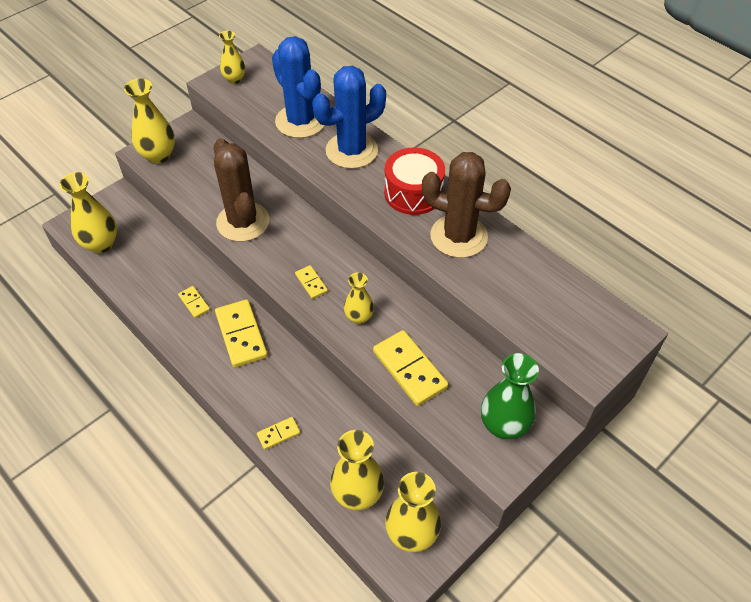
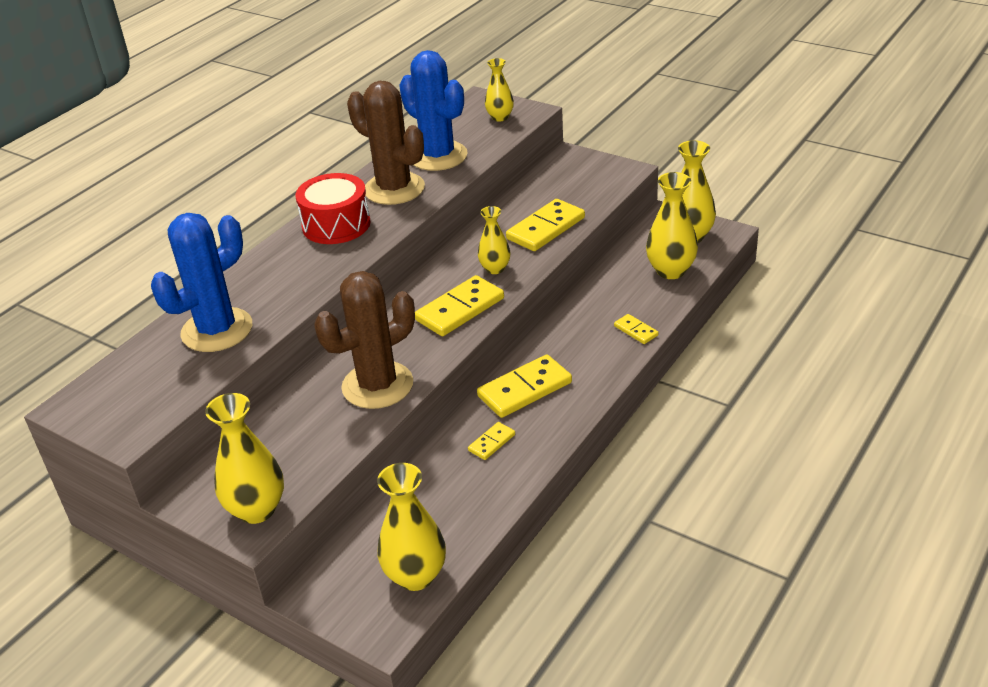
camera: 100 degrees left, 15 degrees down
(234, 79) = (120, 415): yellow vase -> yellow vase (500, 117)
(311, 283) = (460, 309): yellow domino -> yellow domino, size x1.96
(351, 151) = (271, 278): blue cactus -> blue cactus (438, 156)
(458, 236) = (394, 189): brown cactus -> brown cactus turned 60 degrees counterclockwise
(504, 425) = (580, 174): green vase -> none

